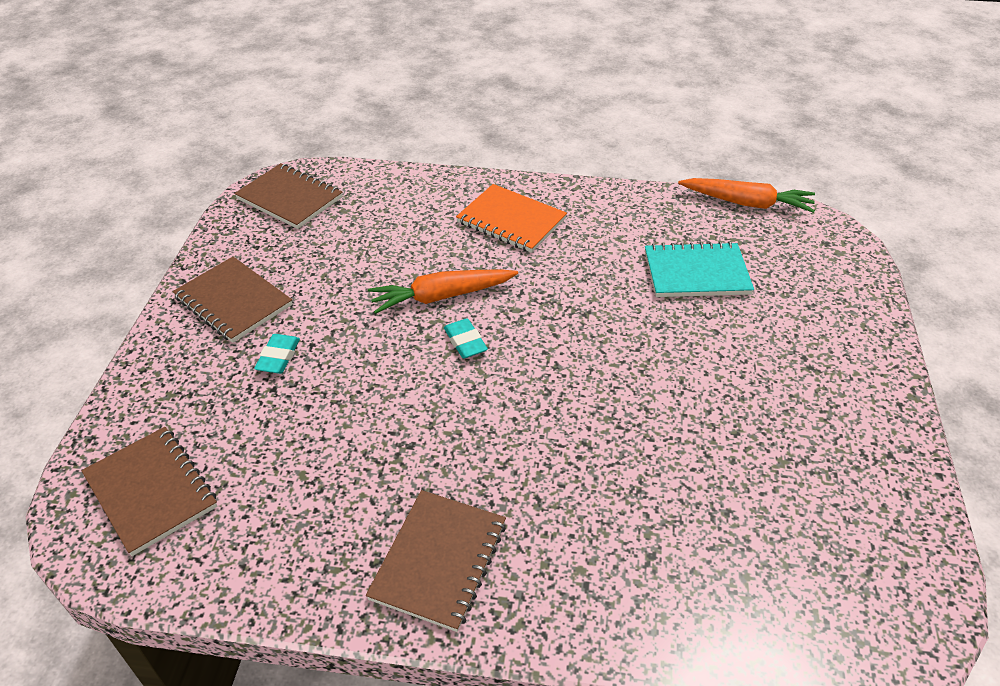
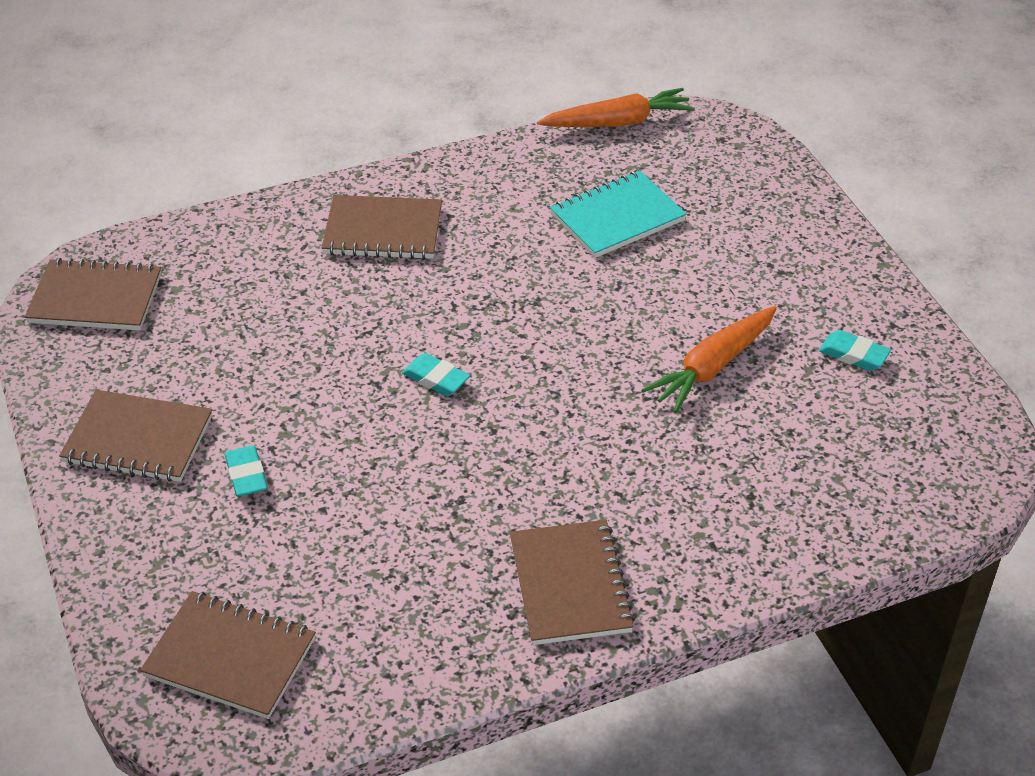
camera: 30 degrees left, 0 degrees up
(442, 296) = (373, 342): orange carrot -> orange carrot (713, 367)
(511, 221) = (383, 231): orange notebook -> brown notebook
(833, 467) = (853, 355): none -> turquoise eraser

